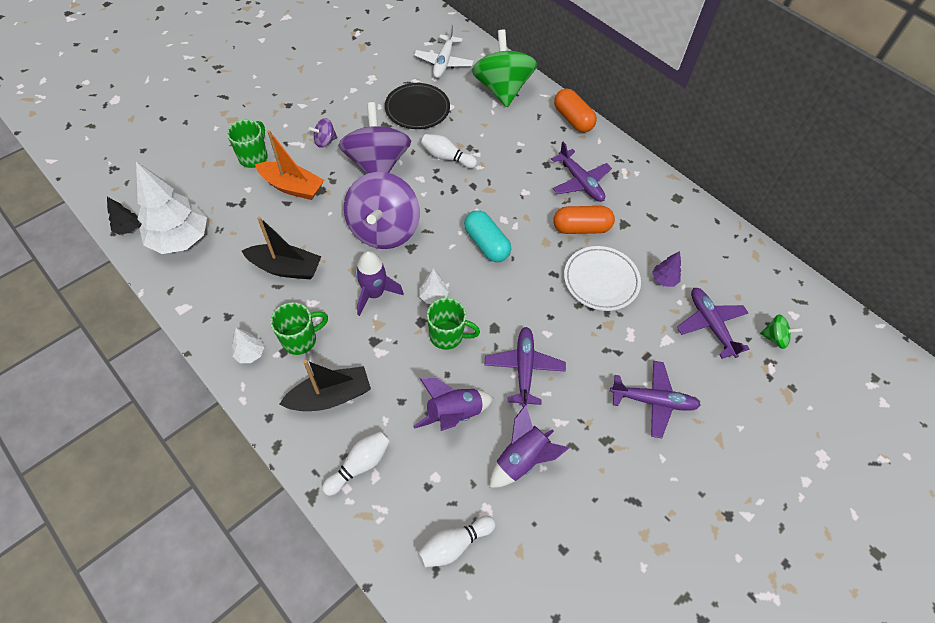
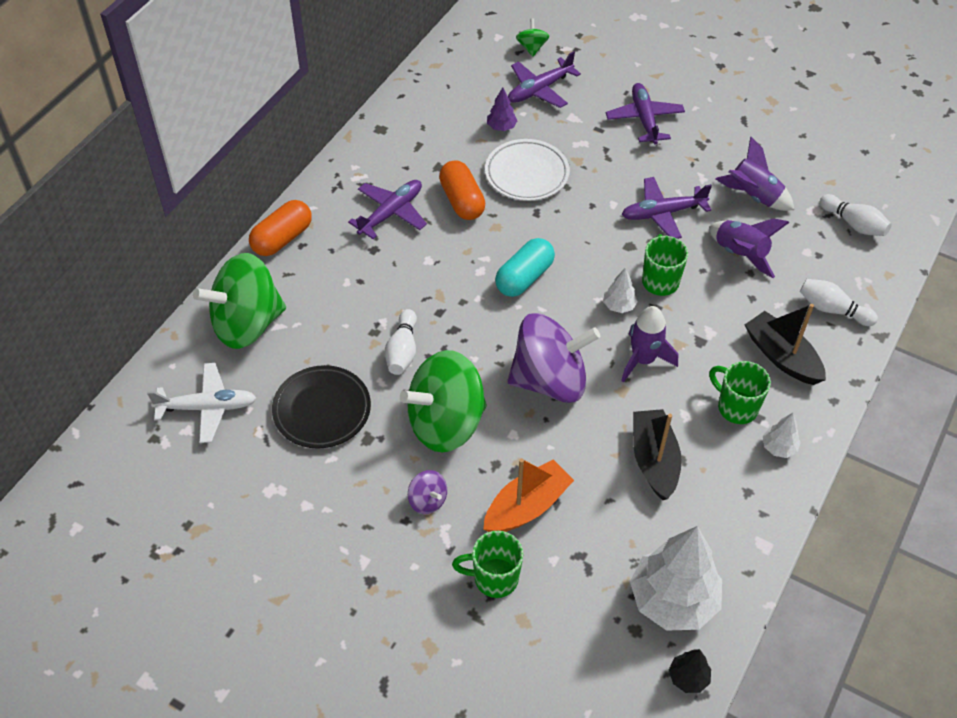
camera: 105 degrees left, 5 degrees down
(292, 187) = (527, 506): orange boat -> orange boat turned 45 degrees clockwise
(377, 164) = (445, 423): purple spinning top -> green spinning top

